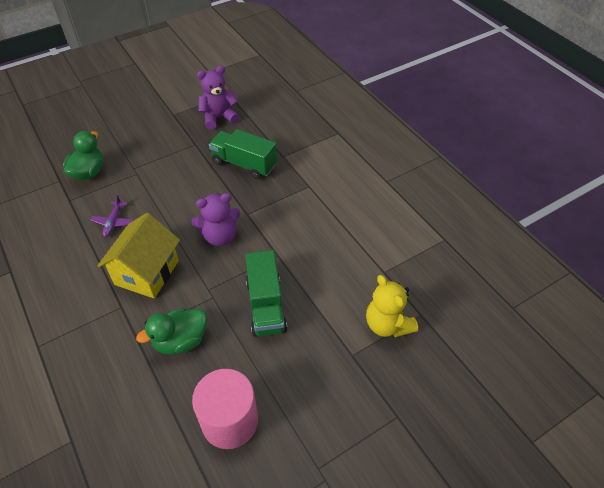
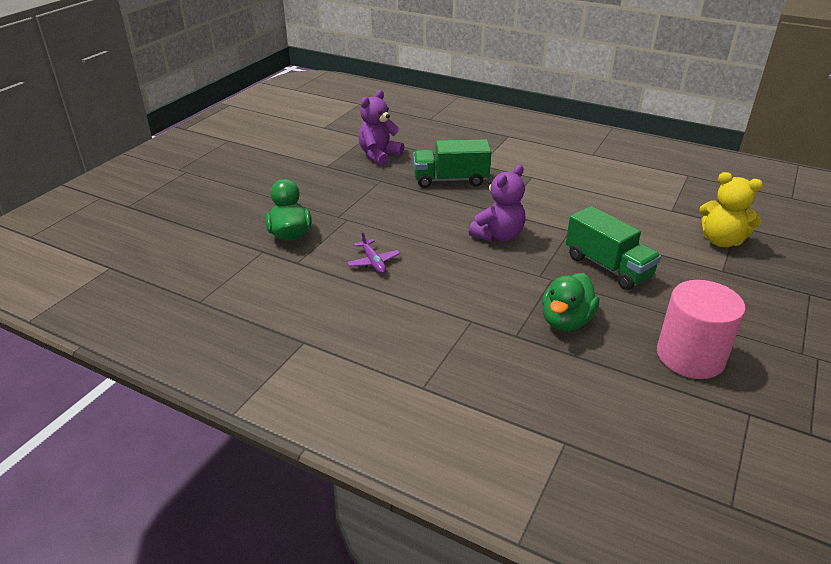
camera: 30 degrees left, 15 degrees down
(147, 272) = (462, 286): yellow house -> none

